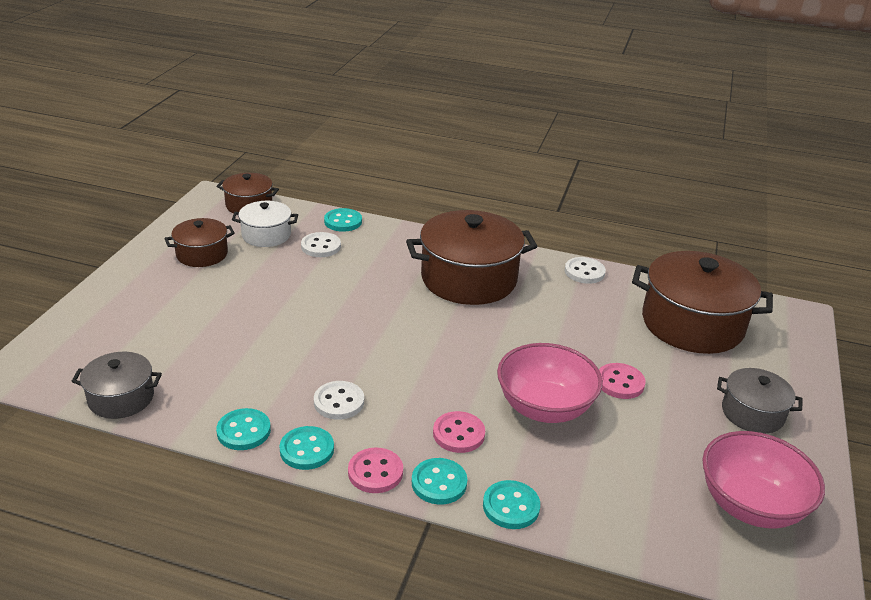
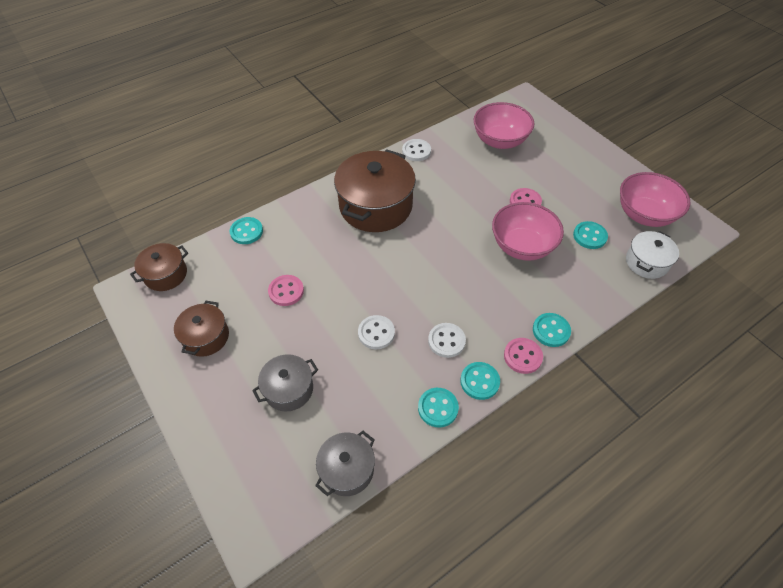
camera: 50 degrees left, 20 degrees up
(266, 235) = (219, 284): white pot -> white pot (646, 262)
(321, 246) = (266, 260): white button -> white button (376, 333)
(458, 434) = (517, 298): pink button -> pink button (286, 291)
(511, 506) = (588, 309): turquoise button -> turquoise button (589, 236)
(692, 324) = (500, 141): brown pot -> pink bowl
(752, 413) = (584, 168): grey pot -> grey pot (289, 389)

